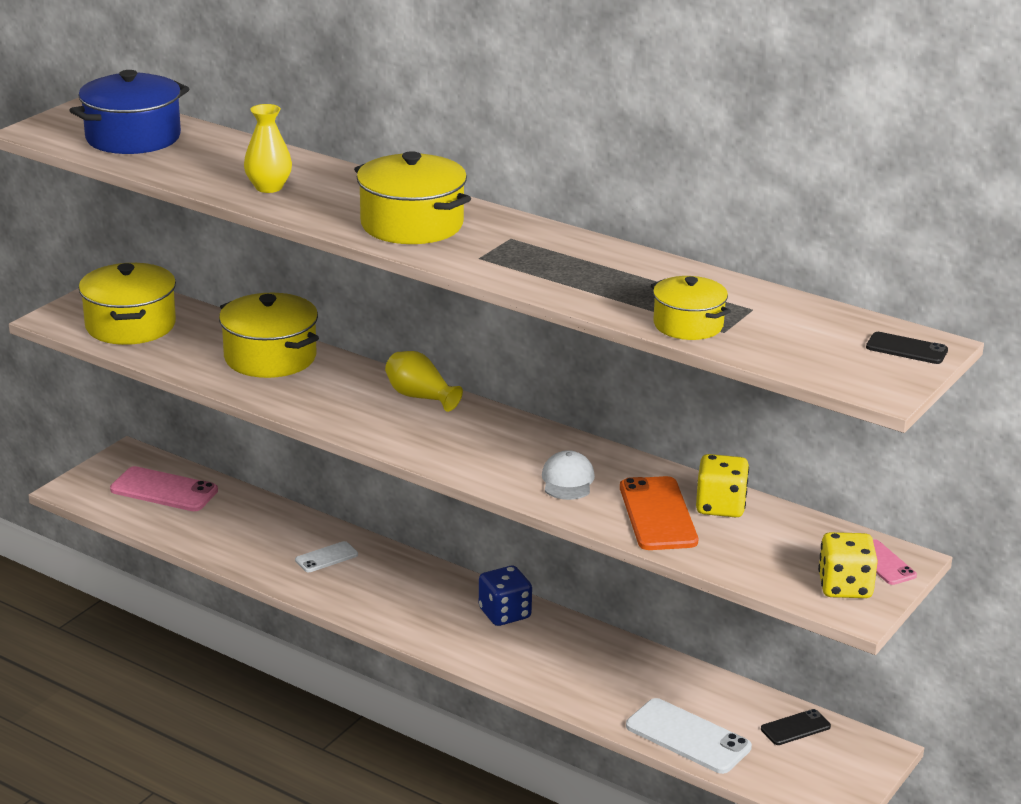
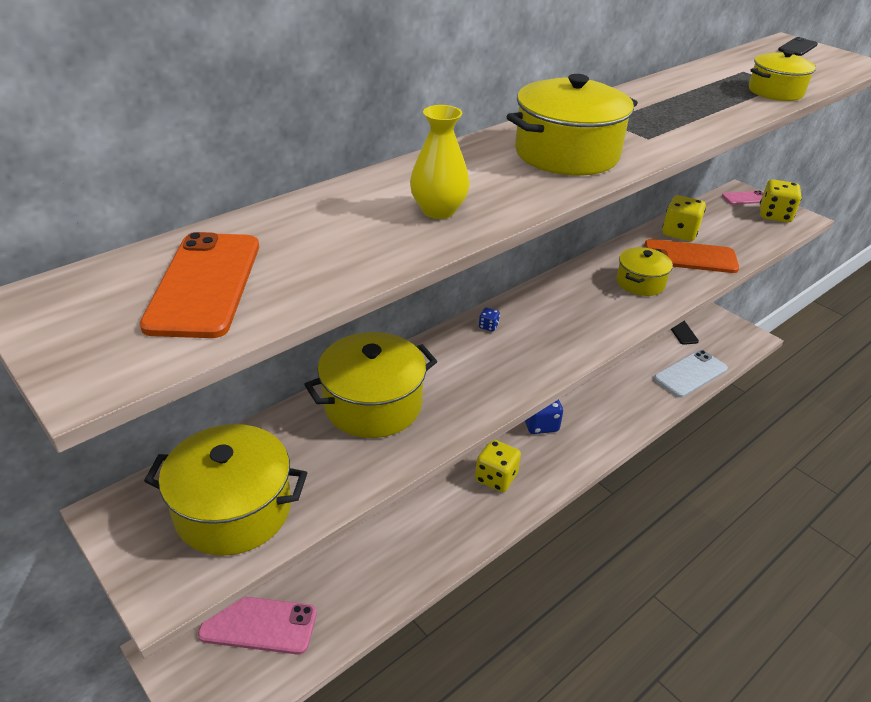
camera: 75 degrees left, 10 degrees up
(133, 138) = (204, 284): blue pot -> orange phone
(164, 490) = (258, 624): pink phone -> pink phone turned 60 degrees clockwise
(326, 557) = (431, 513): white phone -> none
(396, 592) = (496, 477): none -> yellow dice
(420, 397) = (488, 326): yellow vase -> blue dice
(567, 480) = (640, 282): white cap -> yellow pot

